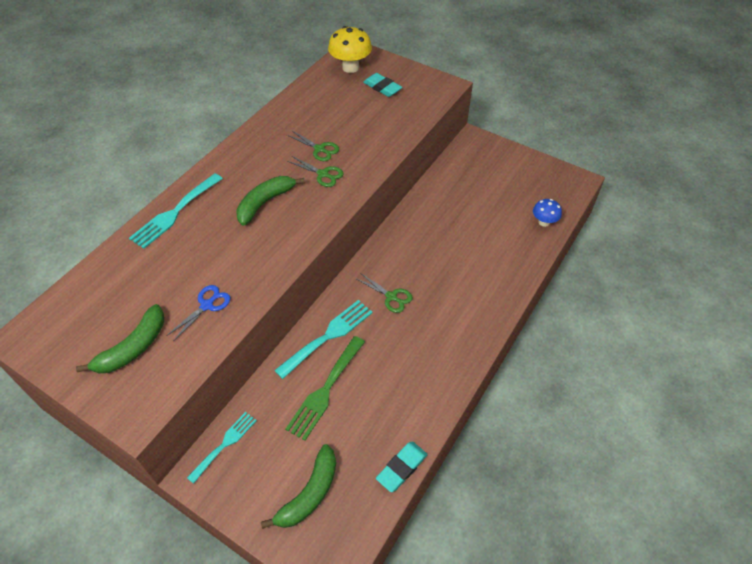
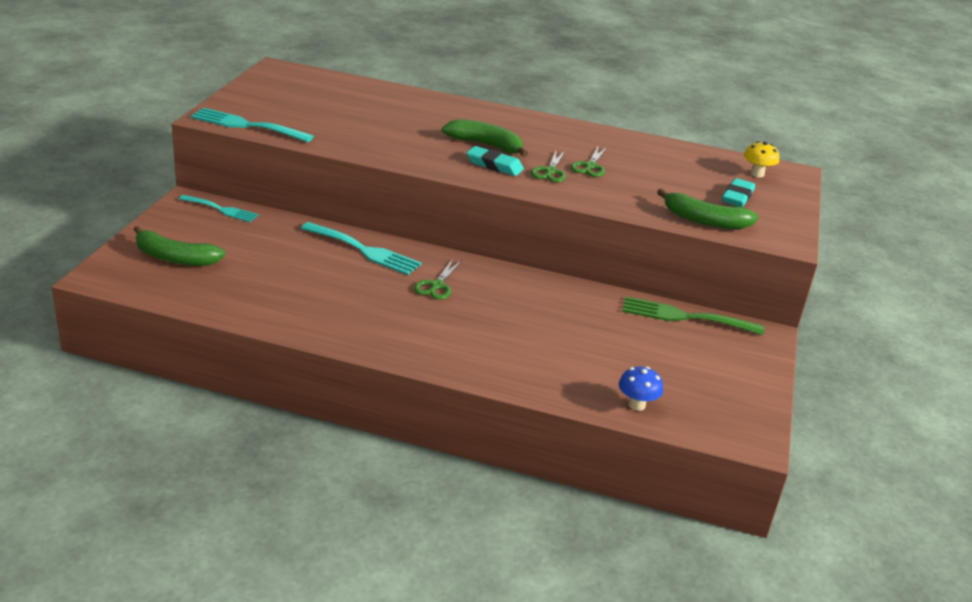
camera: 70 degrees right, 20 degrees down
(133, 348) = (279, 108): green banana -> green banana (705, 221)
(175, 213) = (445, 105): turquoise fork -> turquoise fork (246, 125)
(207, 305) = (337, 132): blue scissors -> none
(325, 390) = (294, 255): green fork -> green fork (685, 317)
(350, 67) = (757, 174): yellow mushroom -> yellow mushroom, size x0.60
(402, 468) = (210, 308): turquoise eraser -> turquoise eraser (494, 165)

